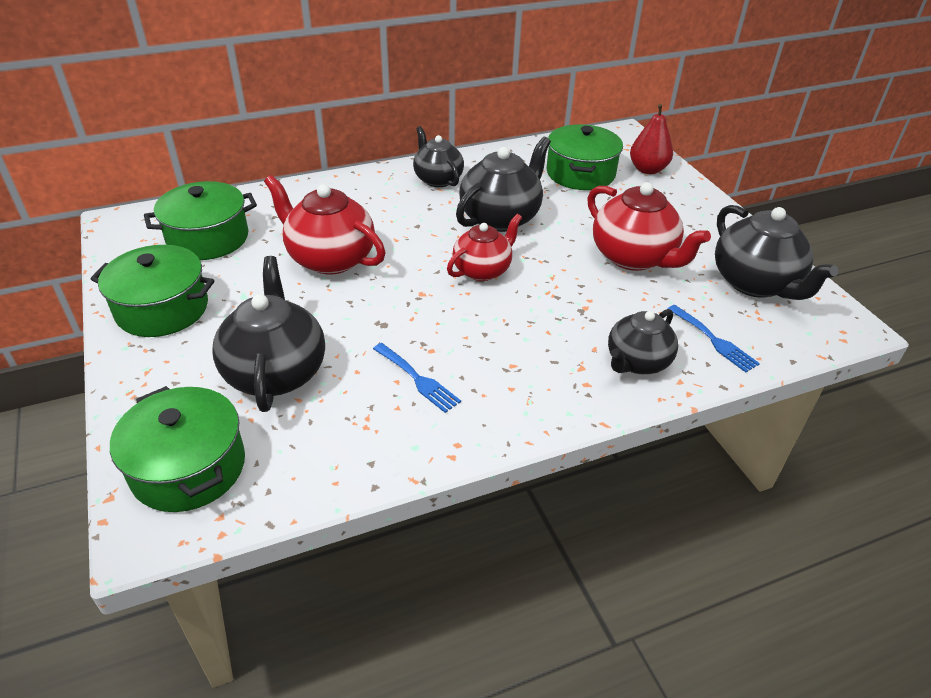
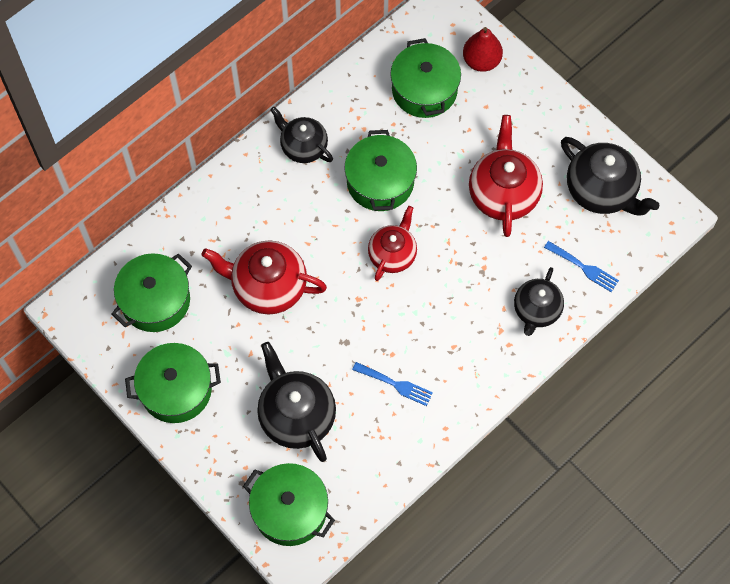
camera: 20 degrees left, 25 degrees up
(501, 218) = (380, 182): black teapot -> green pot
(634, 257) = (503, 194): red teapot -> red teapot turned 120 degrees counterclockwise

